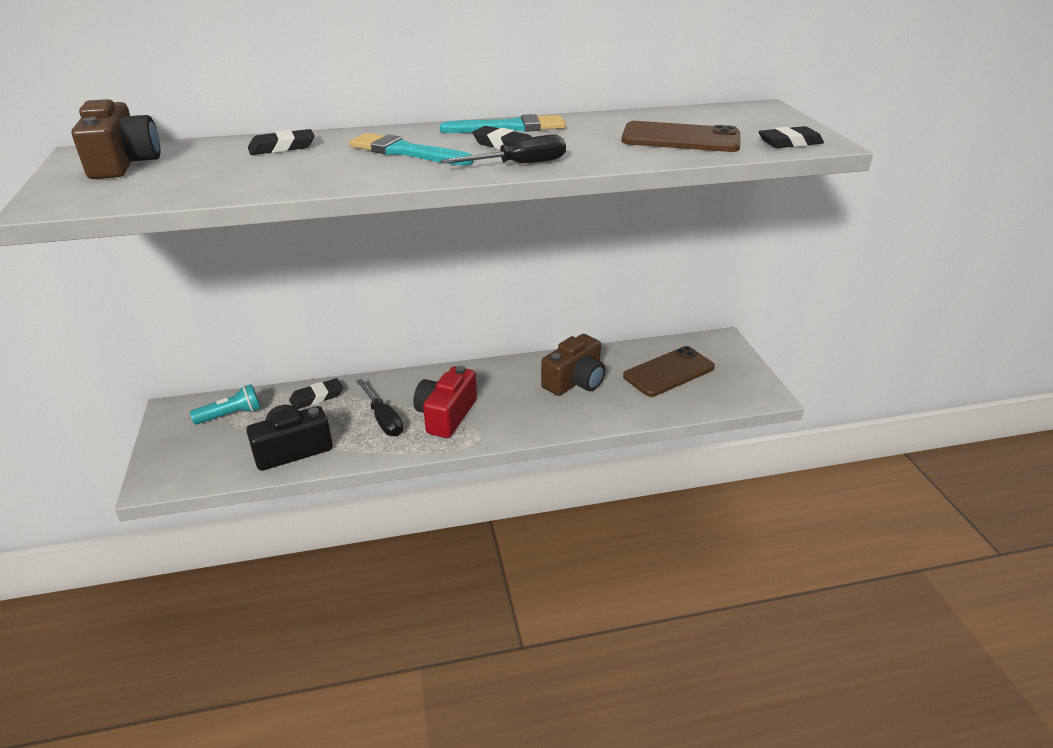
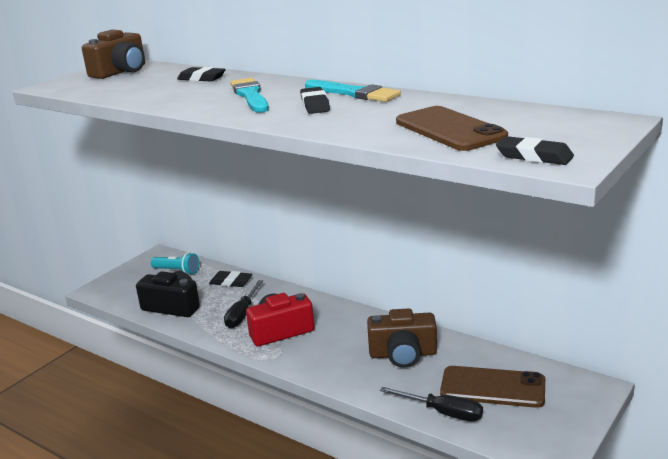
camera: 50 degrees right, 10 degrees down
(520, 164) = (286, 120): black screwdriver -> black screwdriver (443, 412)

